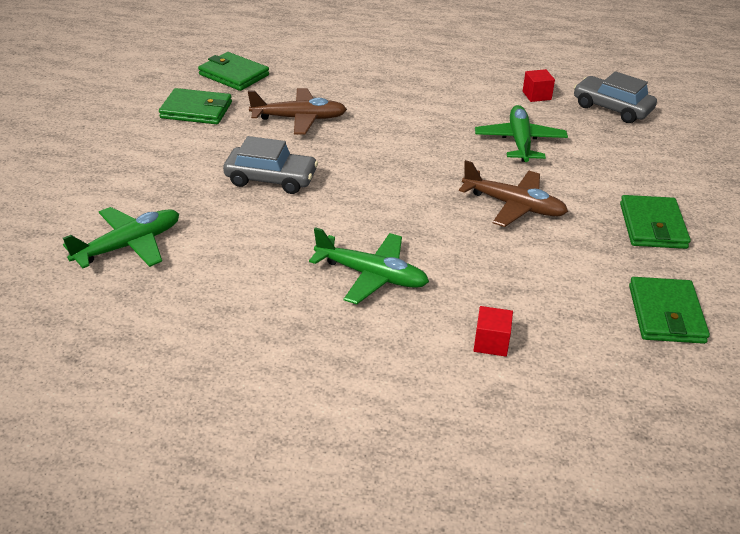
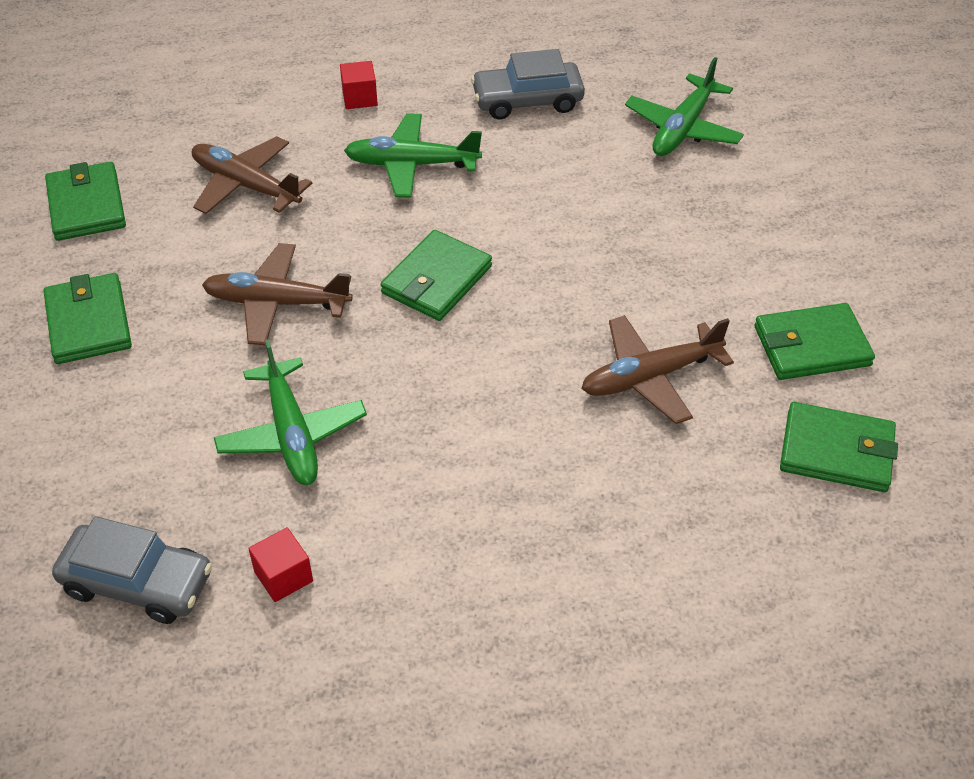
camera: 160 degrees right, 10 degrees up
(271, 179) = (605, 254): grey car -> grey car (527, 101)
(396, 192) = (437, 280): none -> green wallet
(491, 343) = (266, 131): red cube -> red cube (359, 98)
(521, 295) = (246, 185): none -> brown plane

